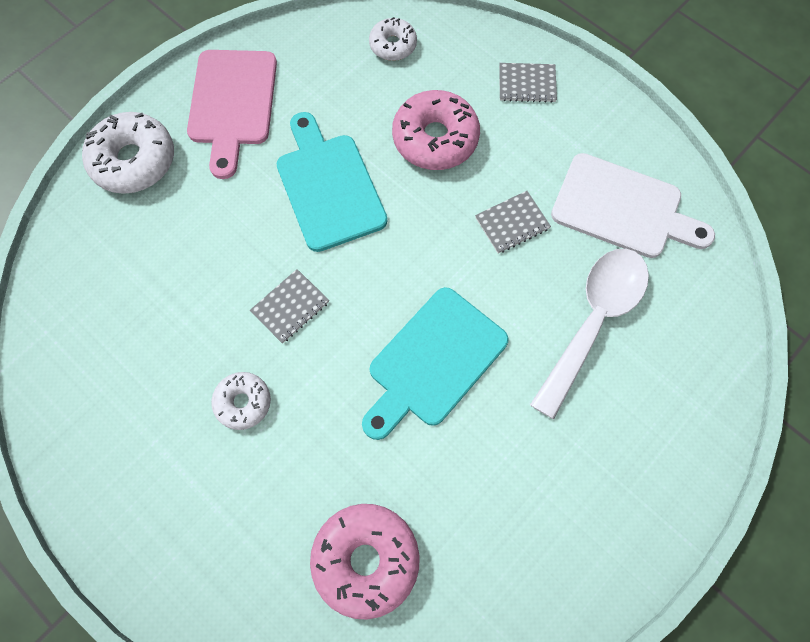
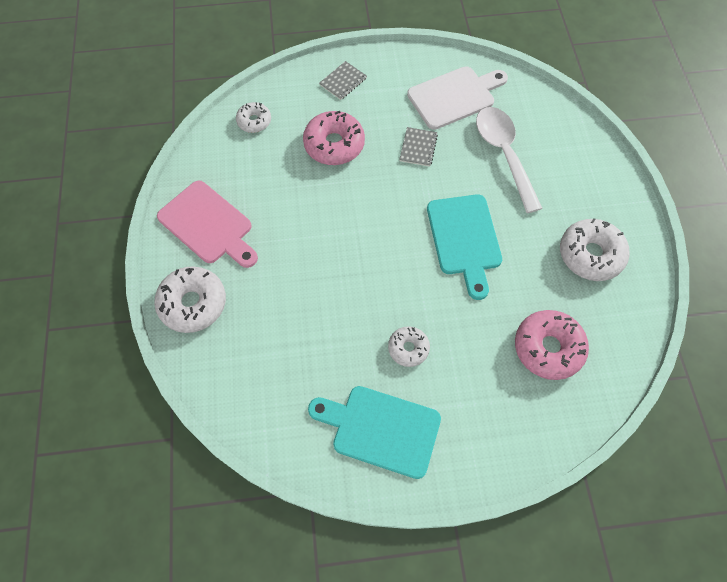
camera: 50 degrees left, 5 degrees down
(290, 307) = (371, 285): grey notebook -> none
(328, 186) = (313, 214): turquoise cutting board -> turquoise cutting board (380, 429)
(540, 524) = (590, 255): none -> white donut

